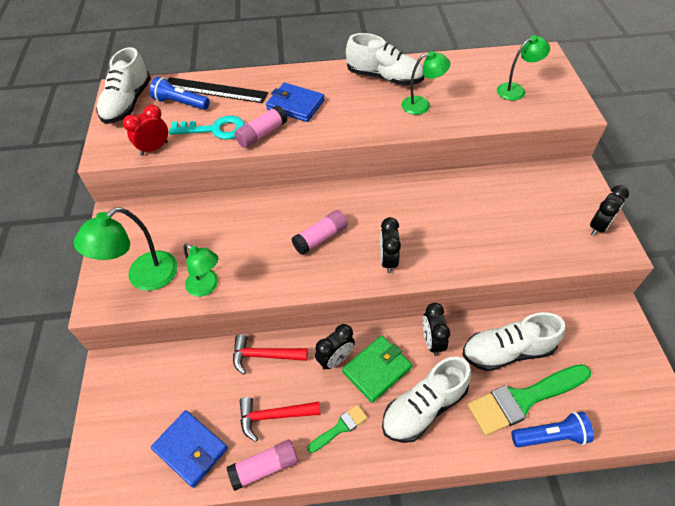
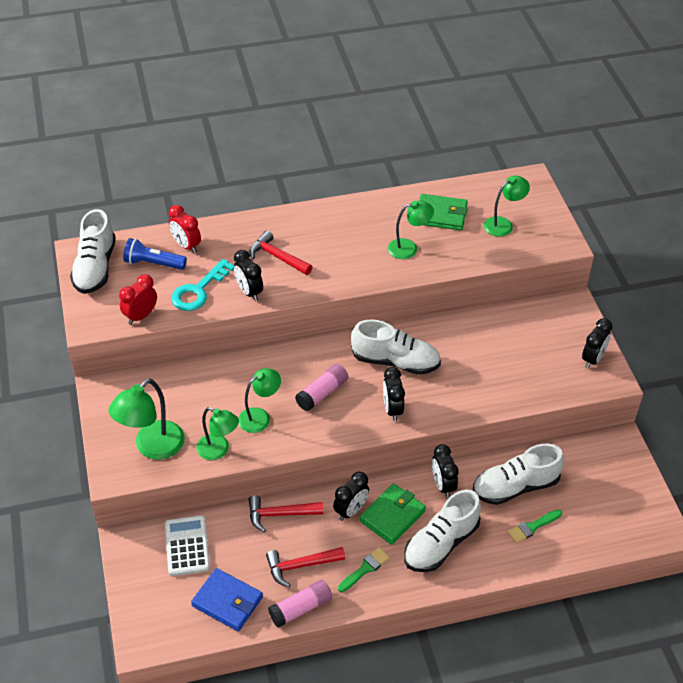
camera: 10 degrees left, 5 degrees down
(166, 380) = (187, 546): none -> white calculator
(215, 90) = (186, 246): black ruler -> red clock
(215, 129) = (198, 290): turquoise key -> turquoise key turned 135 degrees clockwise
(255, 256) = (260, 417): none -> green lamp
(262, 134) = (249, 292): pink glue stick -> black clock
(295, 105) = (277, 257): blue wallet -> red hammer
(384, 77) = (366, 218): white shoe -> white shoe (395, 361)
(456, 78) = (441, 215): none -> green wallet
(523, 399) = (532, 527): green brush -> green brush, size x0.49
(550, 436) = (557, 554): blue flashlight -> none

